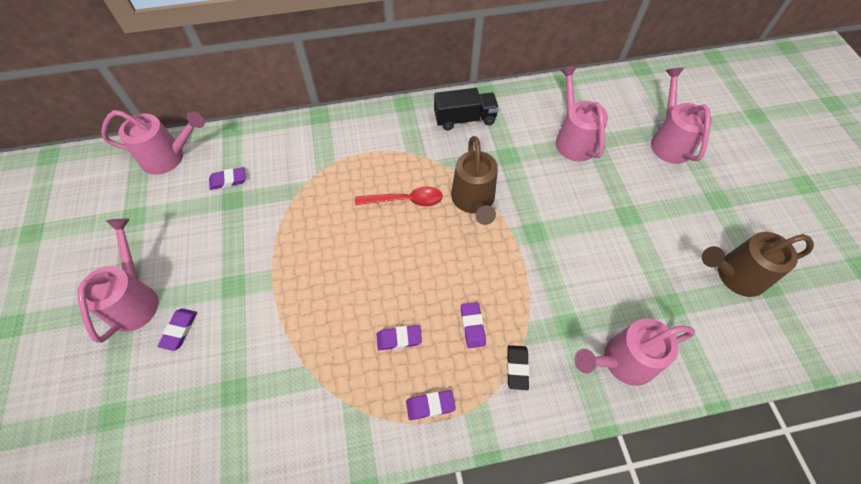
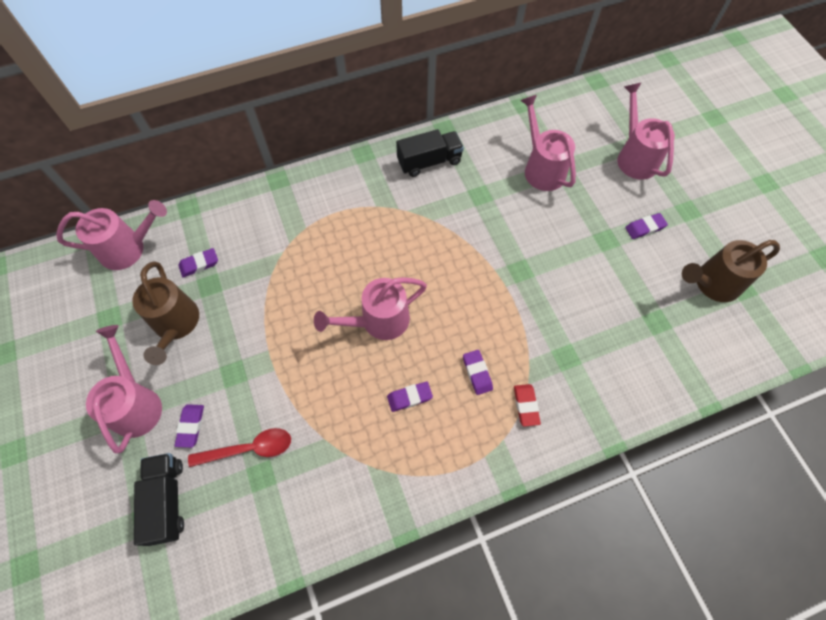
camera: 10 degrees left, 5 degrees up
(137, 399) = (167, 500): none -> black truck
(405, 200) = (387, 258): red spoon -> red spoon (249, 448)
(430, 406) = (452, 455): purple eraser -> purple eraser (645, 228)
(473, 201) = (455, 248): brown watering can -> brown watering can (176, 325)
(517, 368) = (526, 405): black eraser -> red eraser
(621, 361) = (620, 383): pink watering can -> pink watering can (378, 321)

